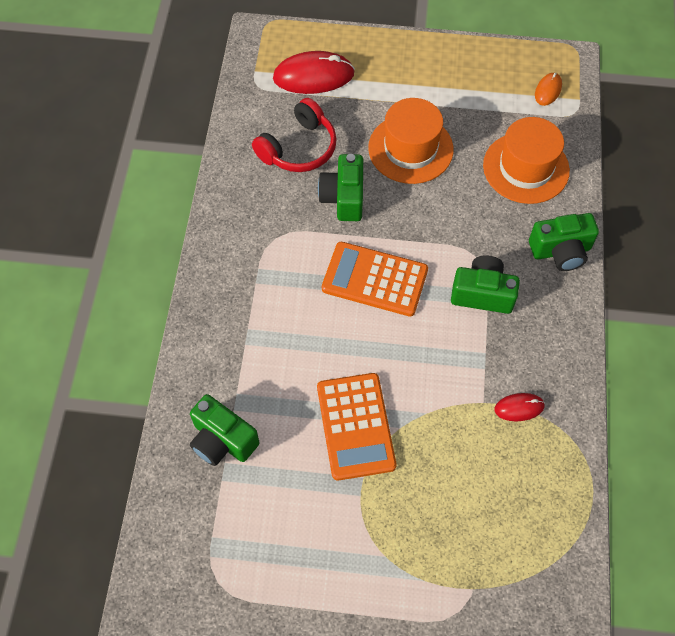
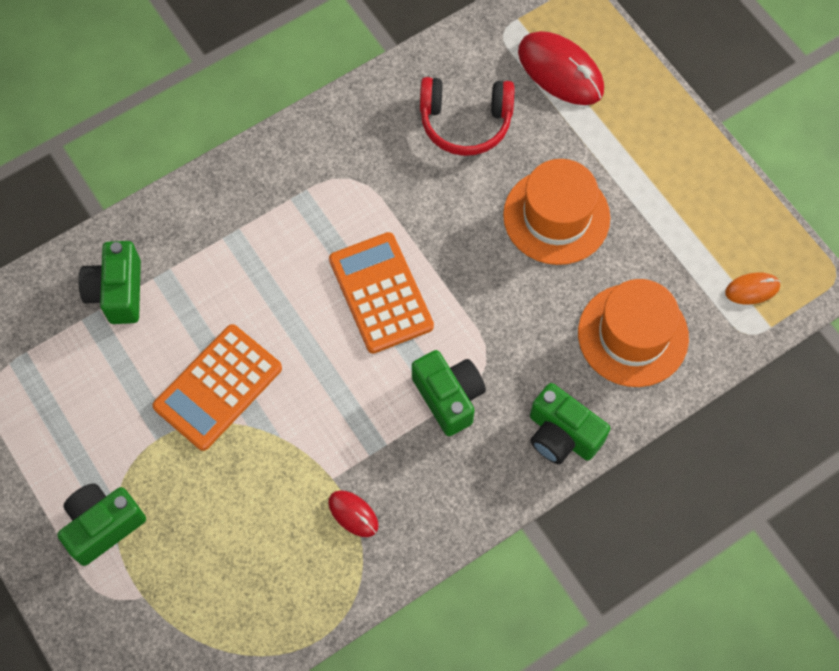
camera: 50 degrees right, 5 degrees up
(343, 198) = (445, 201): green camera -> green camera (103, 526)

